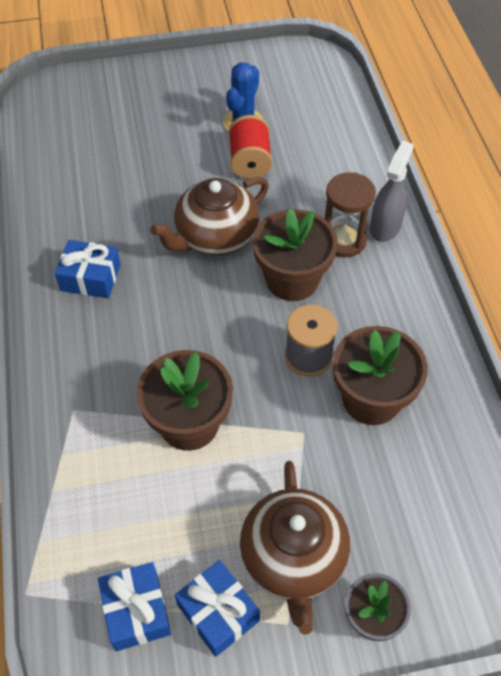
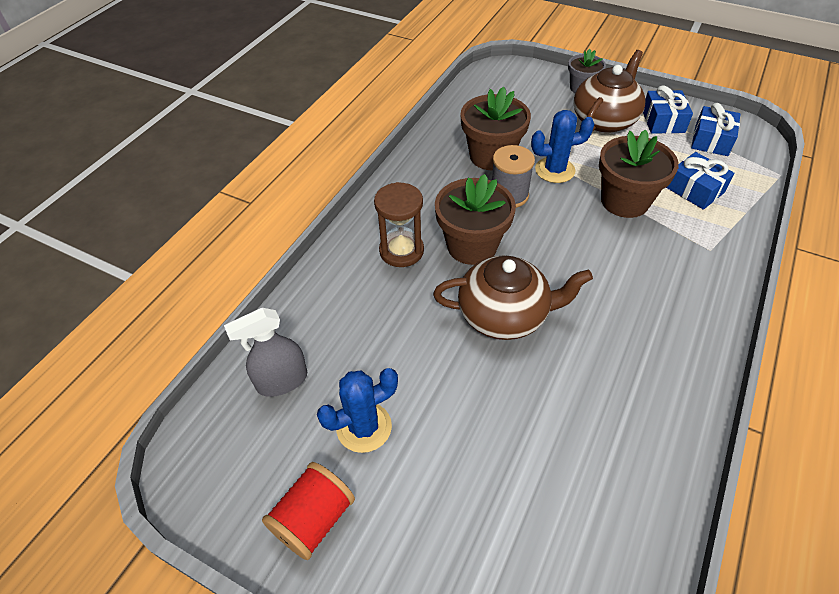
camera: 140 degrees left, 5 degrees down
(90, 278) = (648, 344): blue gift -> blue gift (695, 190)
(250, 162) = (404, 372): red spool -> red spool (314, 519)
(289, 422) = (555, 170): none -> blue cactus
(385, 227) = (358, 242): grey spray bottle -> grey spray bottle (282, 381)

